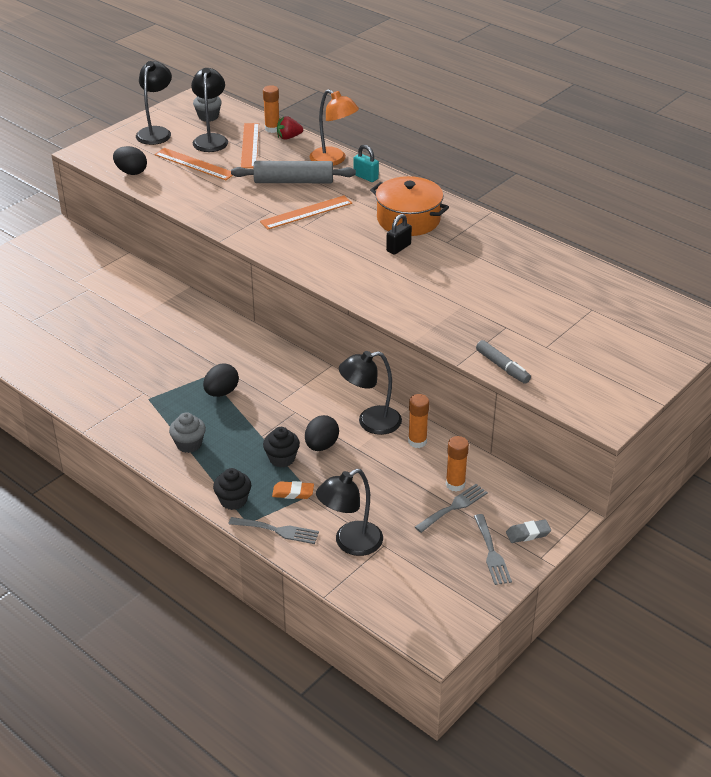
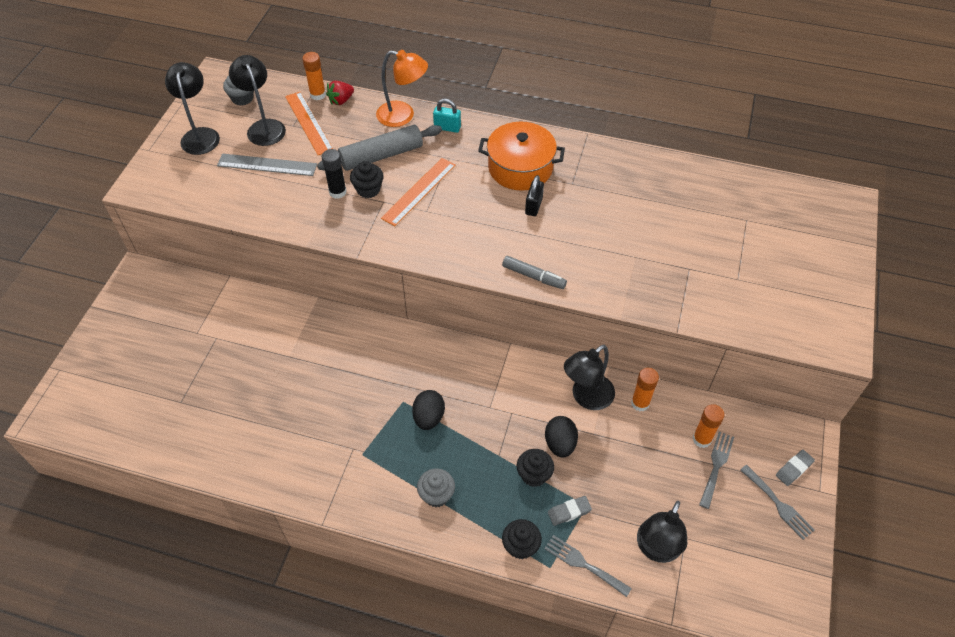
camera: 25 degrees left, 15 degrees up
(131, 172) = (206, 197): black egg -> none
(194, 164) = (267, 165): orange ruler -> grey ruler
(238, 195) = (337, 192): none -> black glue stick
(264, 200) = (368, 189): none -> black cupcake
(278, 530) = (583, 564): grey fork -> grey fork turned 135 degrees counterclockwise
(293, 493) = (569, 512): orange eraser -> grey eraser
(502, 367) = (717, 318): grey marker -> grey marker (533, 276)

